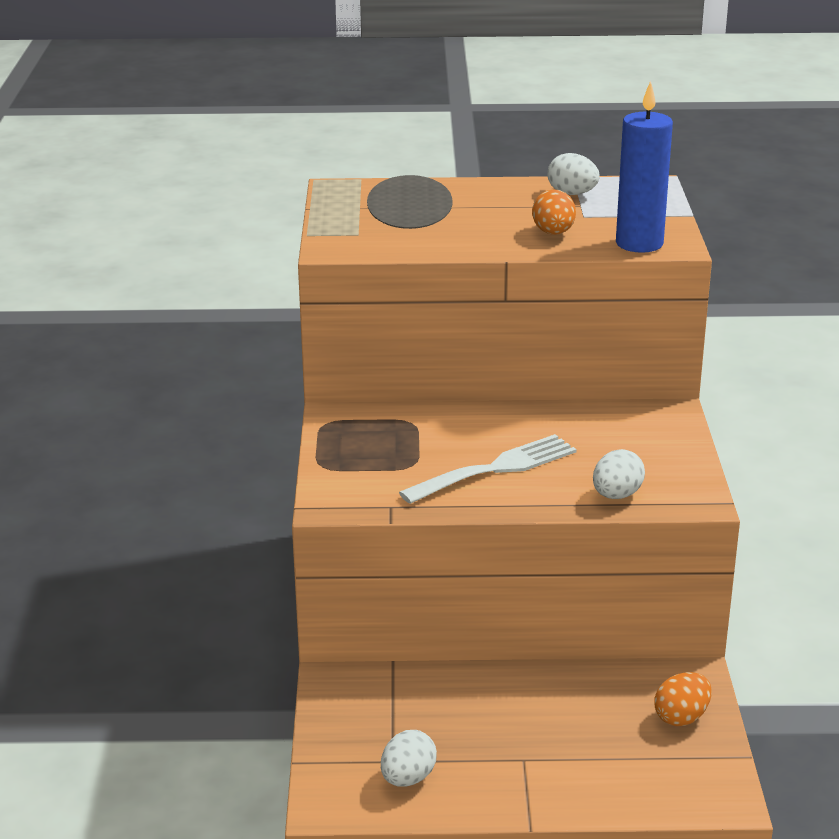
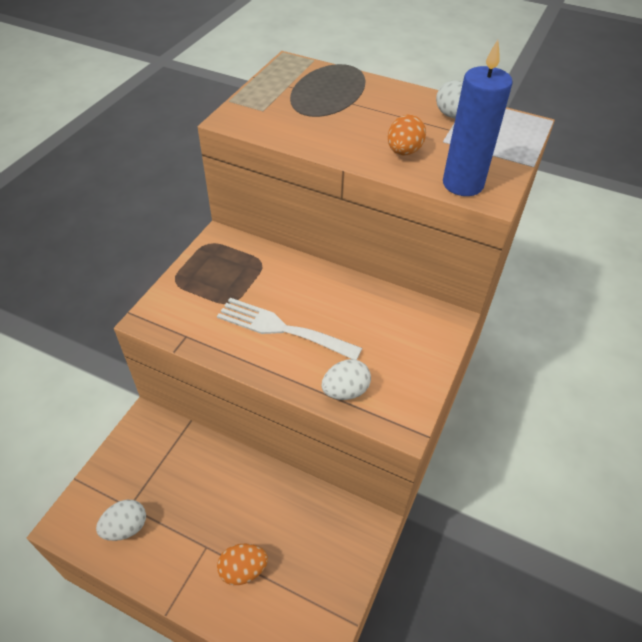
camera: 25 degrees right, 20 degrees up
(496, 469) = (282, 329): white fork -> white fork turned 150 degrees counterclockwise
(681, 717) = (334, 561): orange egg -> orange egg (243, 570)

